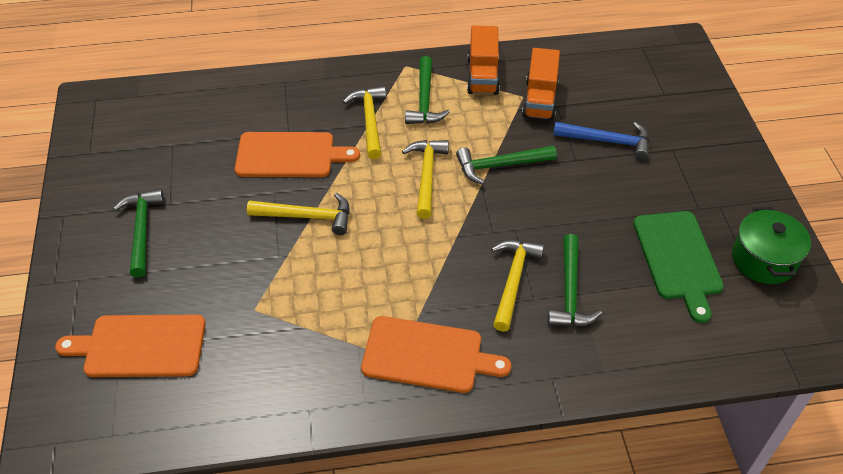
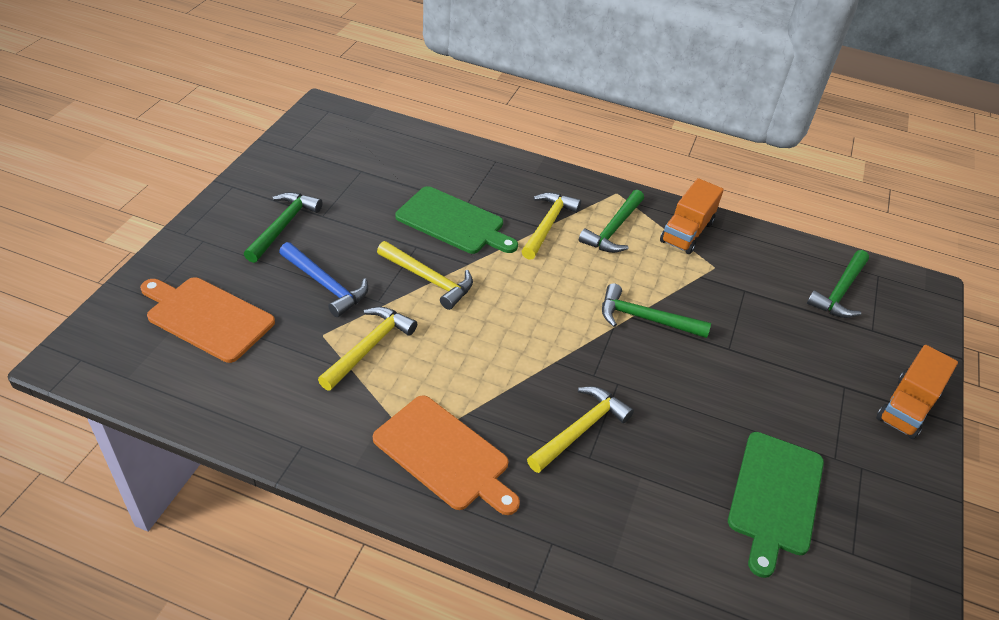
camera: 25 degrees right, 5 degrees down
(289, 155) = (453, 222): orange cutting board -> green cutting board
(427, 176) = (566, 295): yellow hammer -> yellow hammer (369, 347)
(540, 99) = (730, 277): orange truck -> orange truck (906, 407)
(569, 292) = (631, 469): green hammer -> green hammer (839, 291)
(607, 141) = (776, 347): blue hammer -> blue hammer (325, 285)
(763, 259) = (877, 547): green pot -> none

